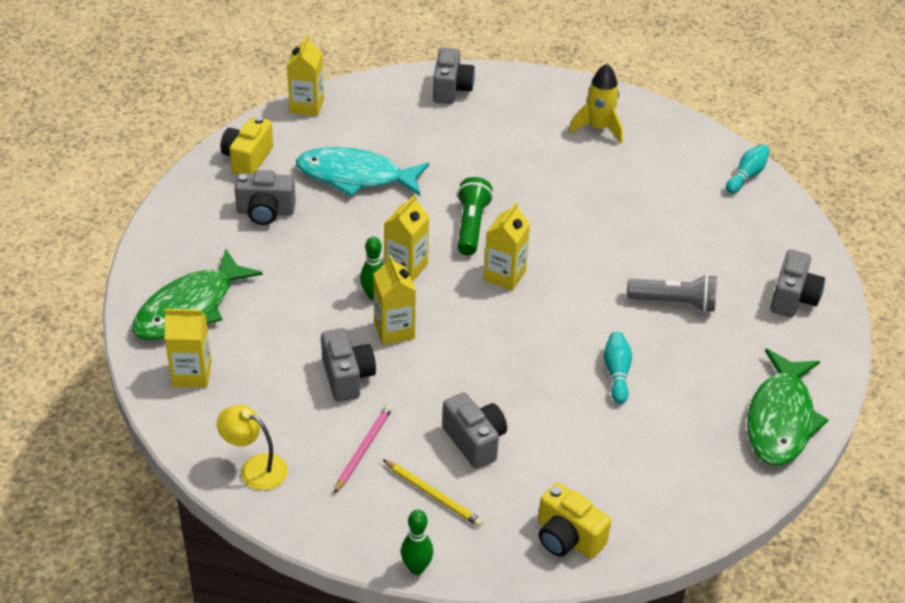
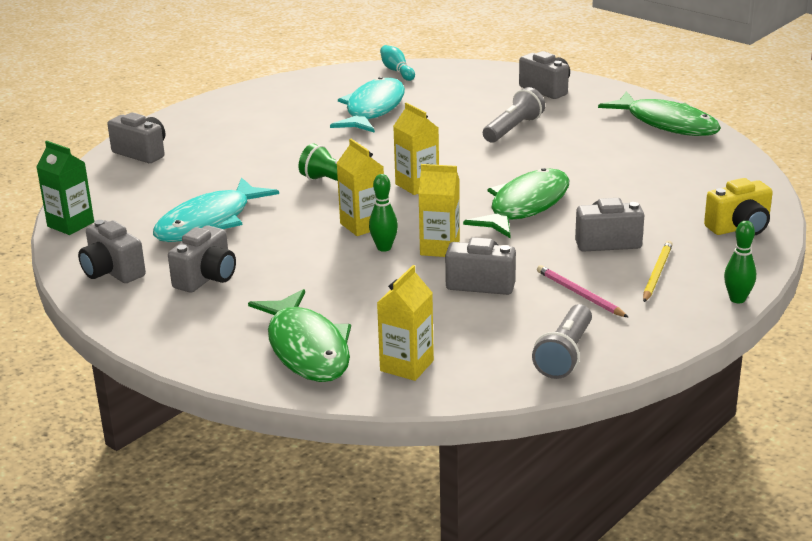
camera: 60 degrees left, 15 degrees down
(247, 159) = (112, 272): yellow camera -> grey camera
(255, 468) = (565, 355): yellow lamp -> grey flashlight
(307, 106) = (70, 224): yellow carton -> green carton
(433, 494) = (657, 273): yellow pencil -> yellow pencil turned 45 degrees counterclockwise
(510, 362) = (525, 206): none -> green fish
(598, 128) = (275, 107): yellow rocket -> none
(616, 373) = (573, 168): turquoise bowling pin -> none
(643, 191) = (373, 109): none -> turquoise fish

